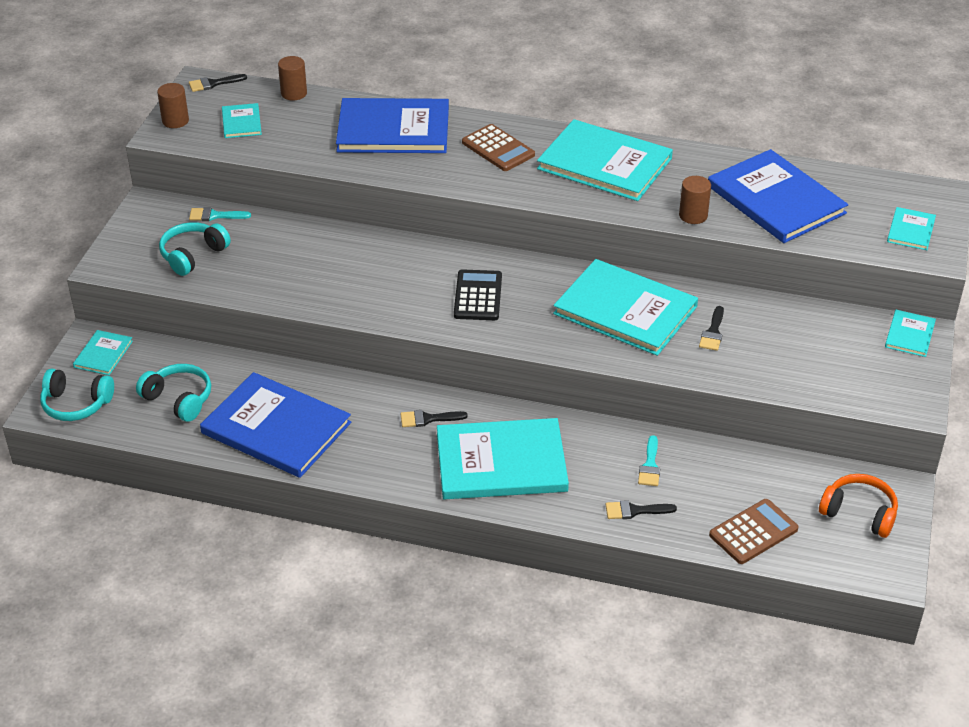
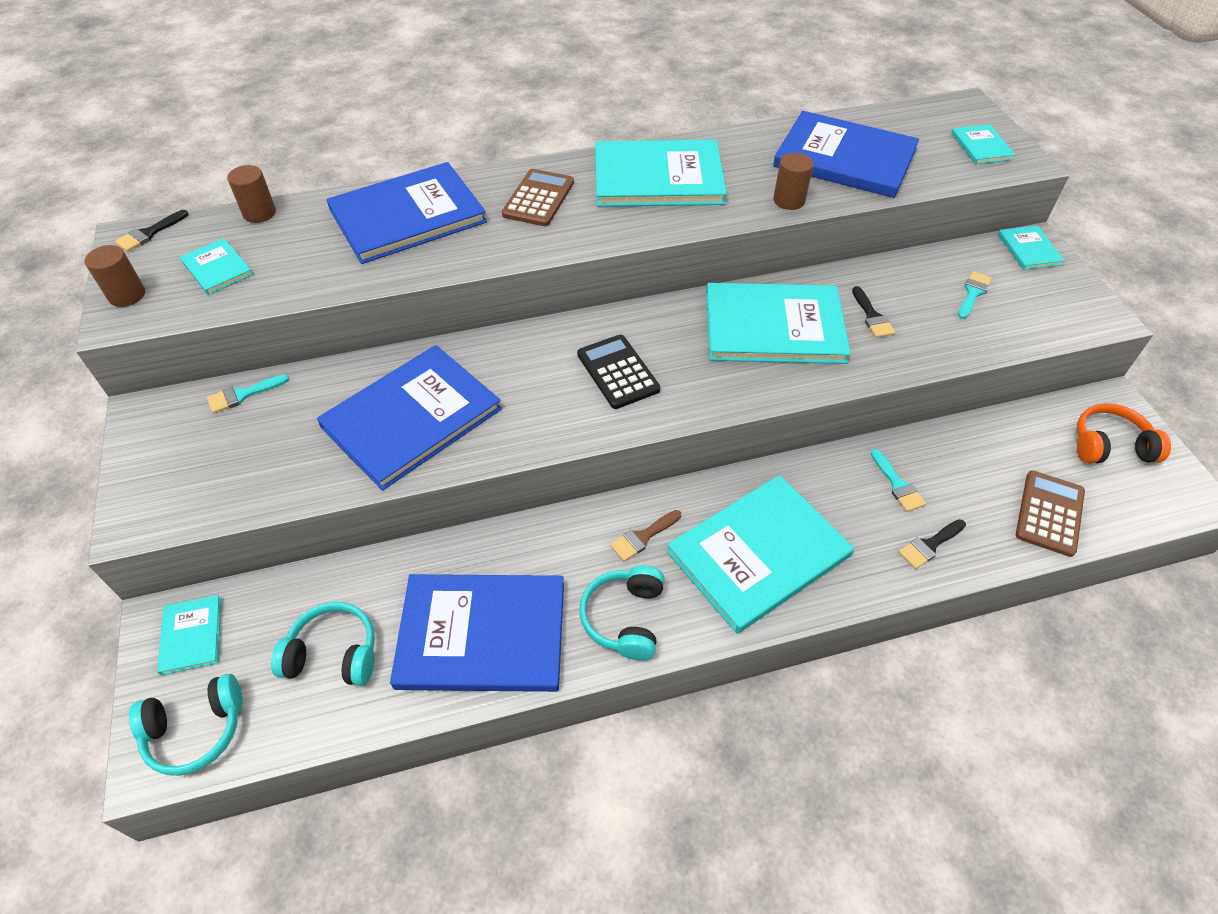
camera: 30 degrees left, 10 degrees up
(193, 255) = (247, 458): turquoise headphones -> turquoise headphones (625, 618)
(312, 271) = (412, 418): none -> blue book
(428, 419) = (643, 537): black brush -> brown brush
(498, 149) = (538, 199): brown calculator -> brown calculator turned 90 degrees counterclockwise
(818, 348) = (973, 293): none -> turquoise brush

